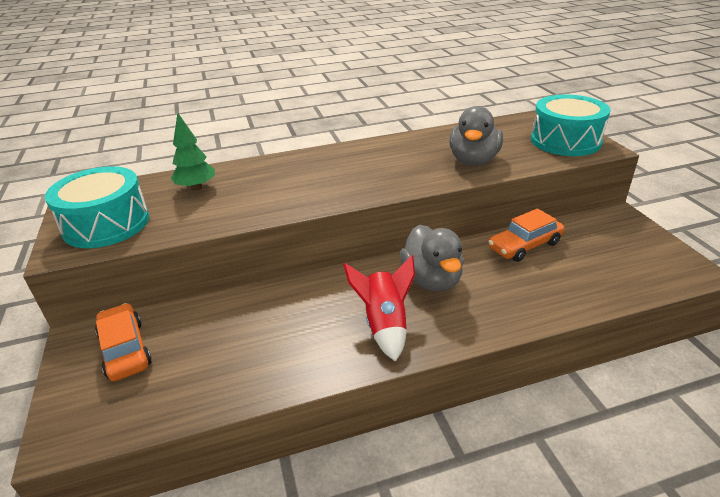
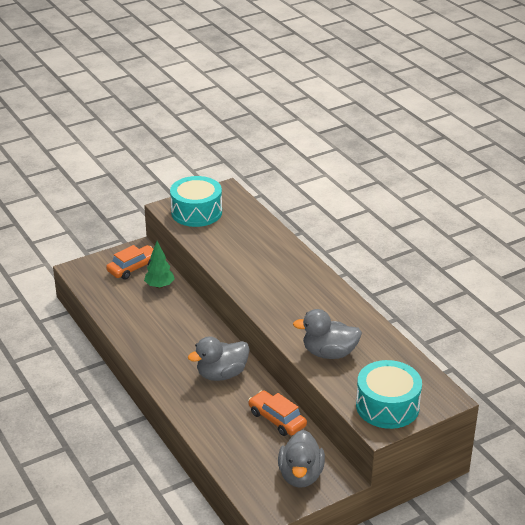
camera: 75 degrees right, 0 degrees up
(196, 188) = (248, 232): green tree -> green tree (159, 286)
(384, 325) = (172, 358): red rocket -> none
(622, 240) = (300, 475): none -> grey duck

